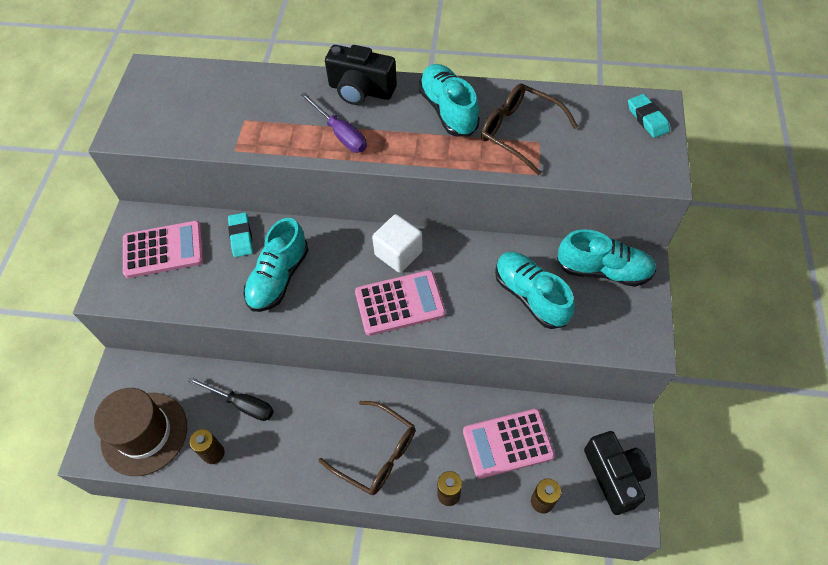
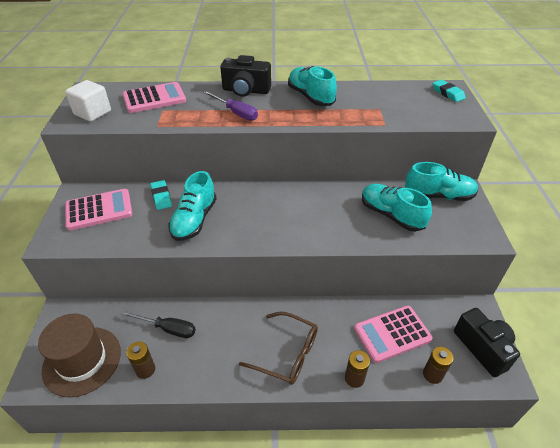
camera: 10 degrees left, 15 degrees down
(398, 253) = (285, 197): white cube -> white cube (92, 113)
(400, 303) = (293, 228): pink calculator -> pink calculator (154, 98)
(519, 132) = (364, 104): brown glasses -> none

